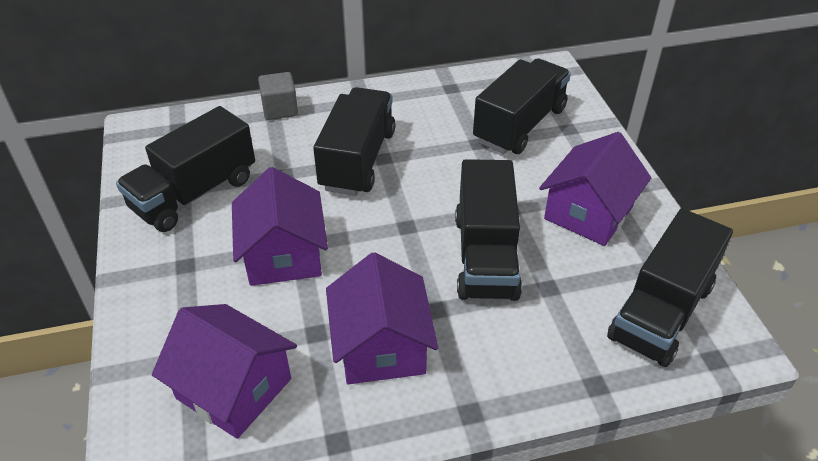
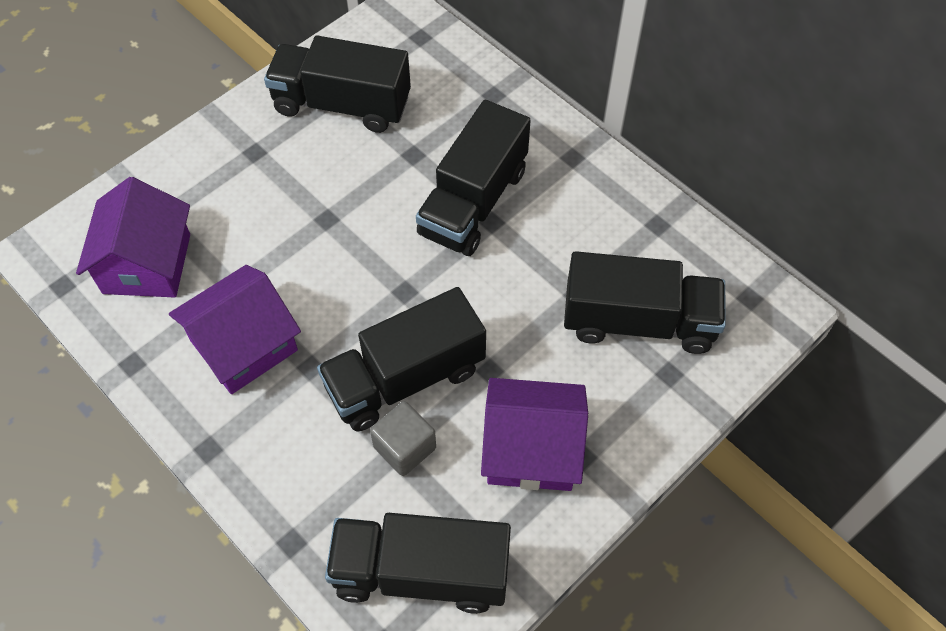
camera: 60 degrees right, 15 degrees up
(280, 109) = (505, 96): grey cube -> grey cube (405, 447)
(283, 255) = (308, 214): purple house -> none
(358, 160) = (473, 202): black truck -> black truck turned 135 degrees clockwise

